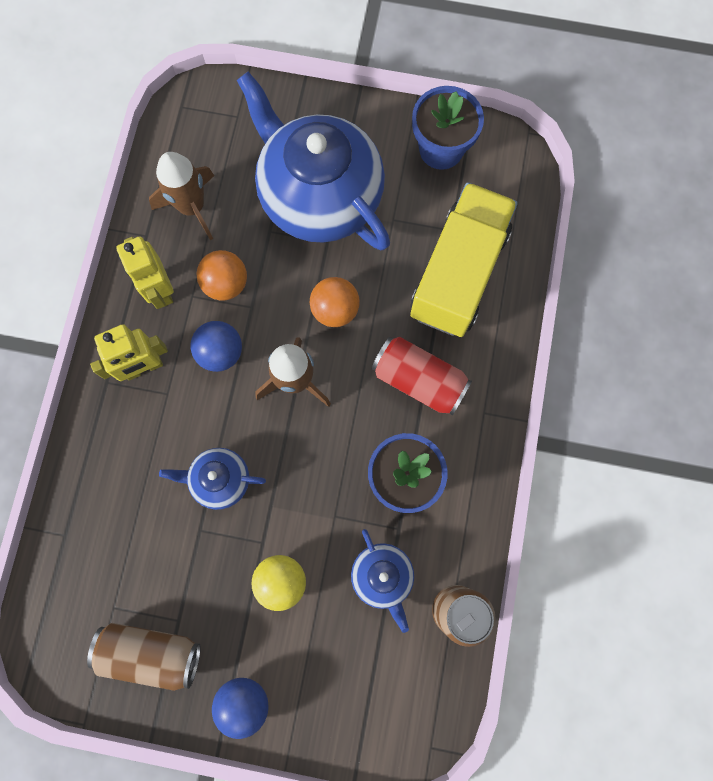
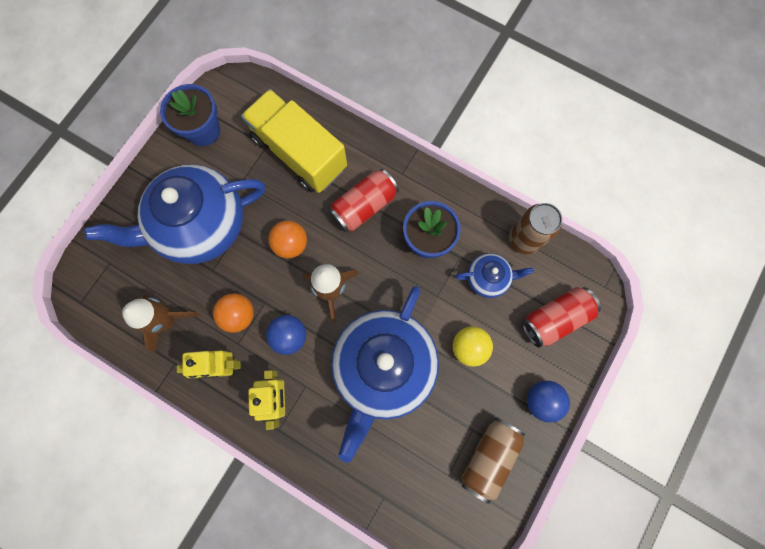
camera: 70 degrees left, 0 degrees up
(220, 480) = (383, 367): blue teapot -> blue teapot, size x2.21
(359, 687) = (555, 318): none -> red can

